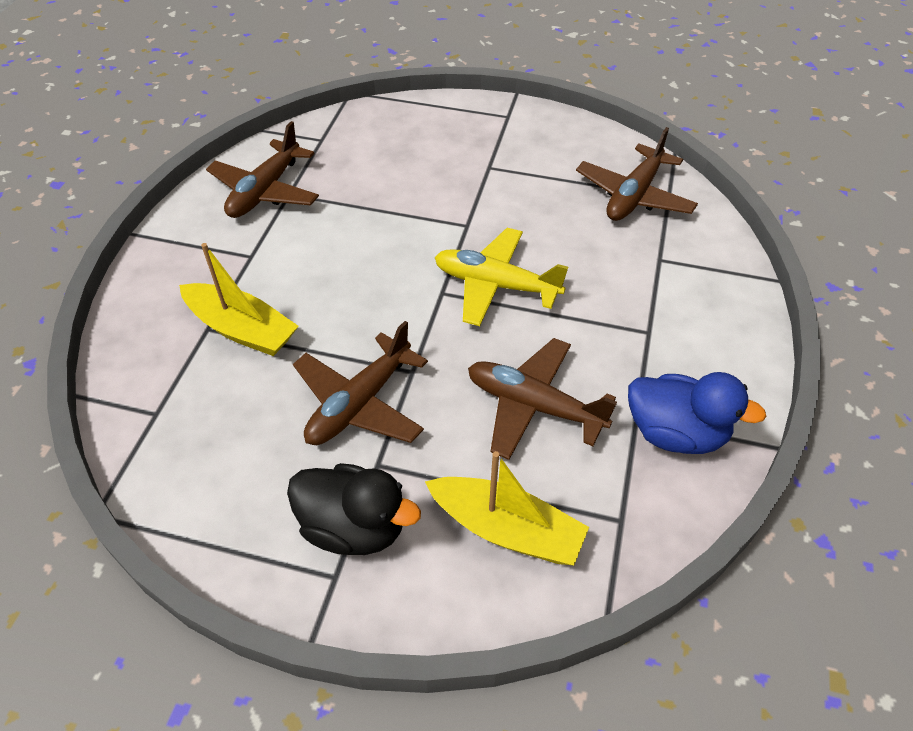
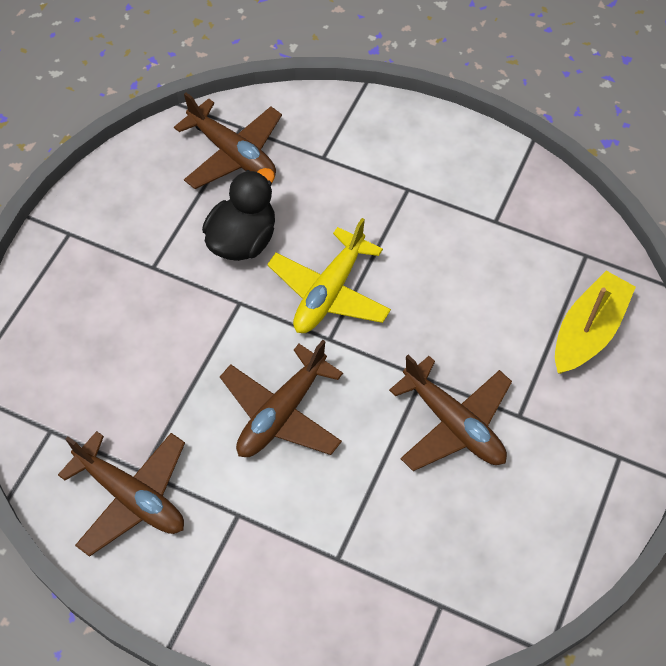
camera: 80 degrees left, 10 degrees up
(242, 329) = (345, 524): yellow boat -> none
(354, 527) = (577, 439): black duck -> black duck (243, 240)
(534, 406) = (474, 289): brown plane -> brown plane (282, 413)
(675, 433) = (513, 199): blue duck -> none

